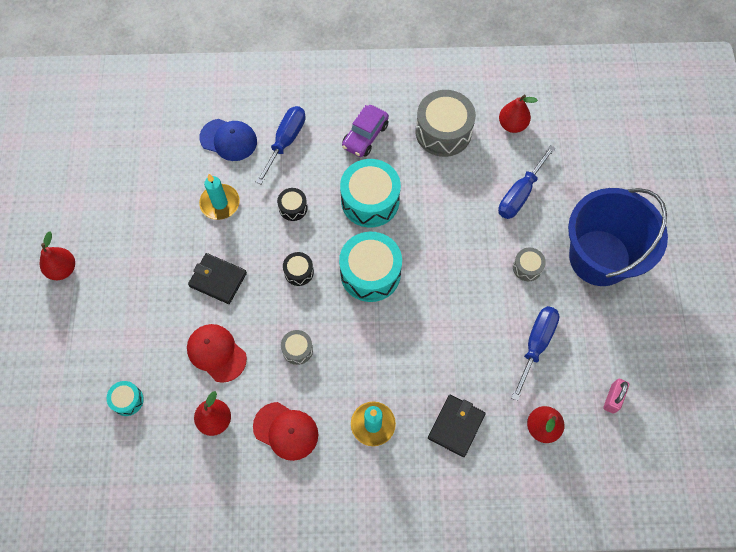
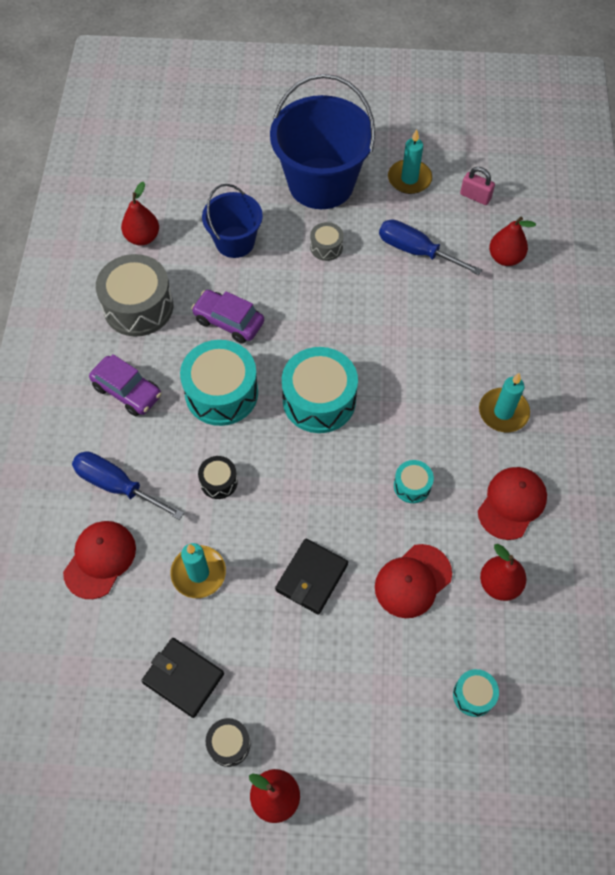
camera: 85 degrees left, 5 degrees down
(228, 140) = (100, 559): blue cap -> red cap
(297, 349) = (412, 486): grey drum -> turquoise drum
(299, 272) = (310, 479): black drum -> black drum (229, 744)
(438, 198) = (229, 321): none -> purple car
(456, 426) = (504, 333): black wallet -> black wallet (183, 678)
(520, 194) = (235, 242): blue screwdriver -> blue bucket
(621, 335) = (409, 179): none -> turquoise candle

